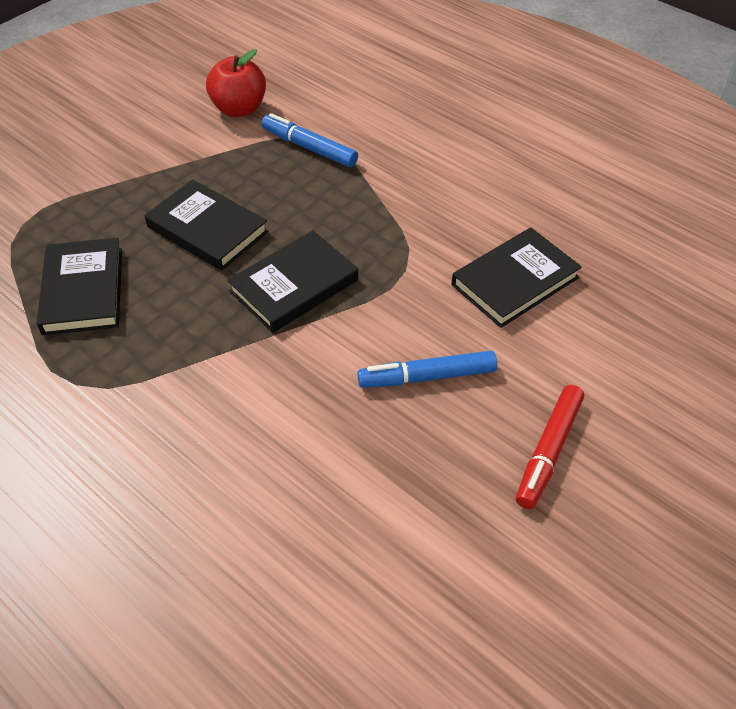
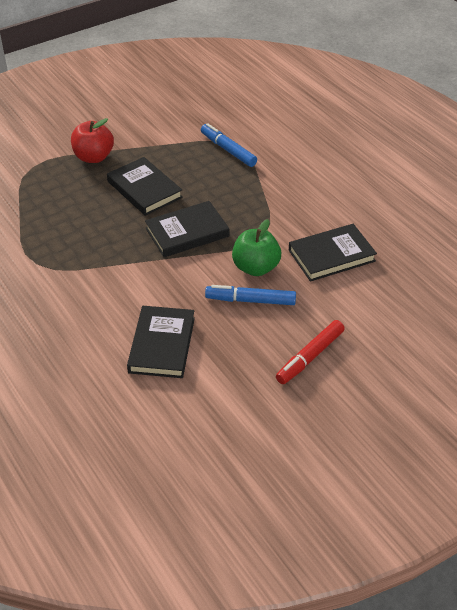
camera: 15 degrees right, 5 degrees down
(83, 290) = (57, 212): black book -> black book (162, 345)
(239, 109) = (191, 118): red apple -> red apple (94, 157)
(415, 322) = (255, 267): none -> green apple

